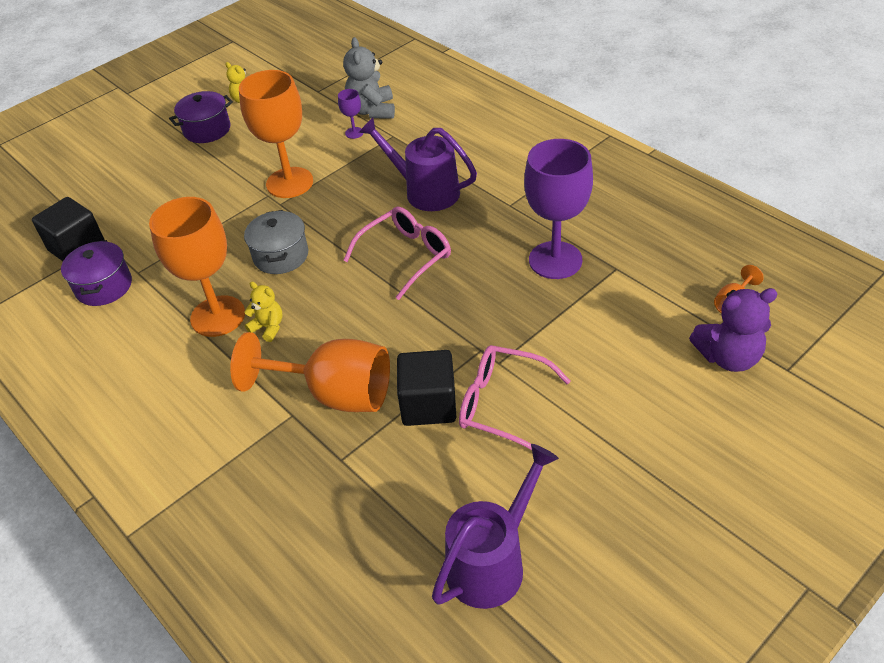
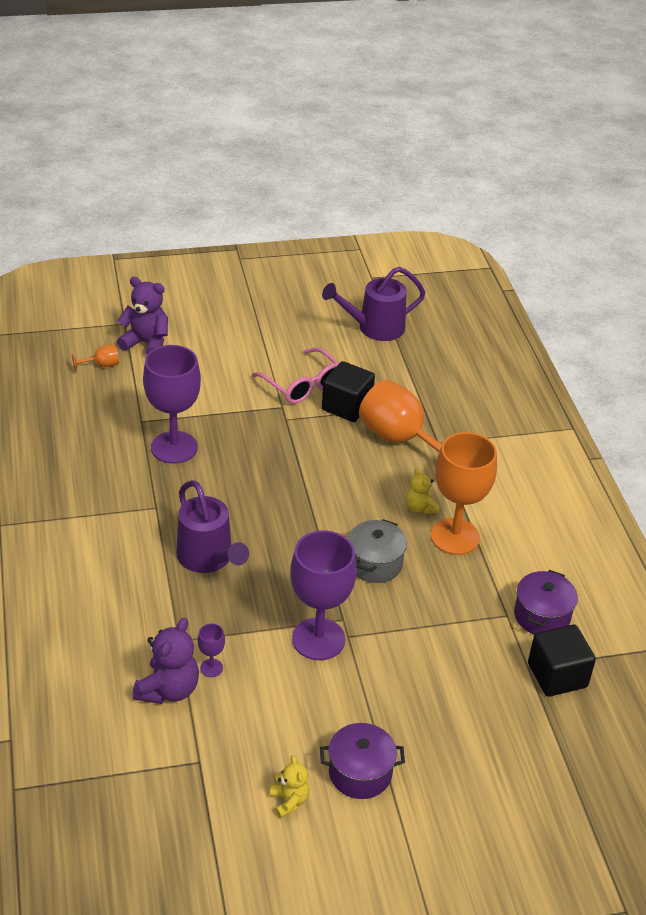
camera: 155 degrees left, 5 degrees down
(289, 183) = (318, 639): orange goblet -> purple goblet
(372, 110) = (168, 689): grey teddy bear -> purple teddy bear
(405, 256) = (277, 508): pink glasses -> none

